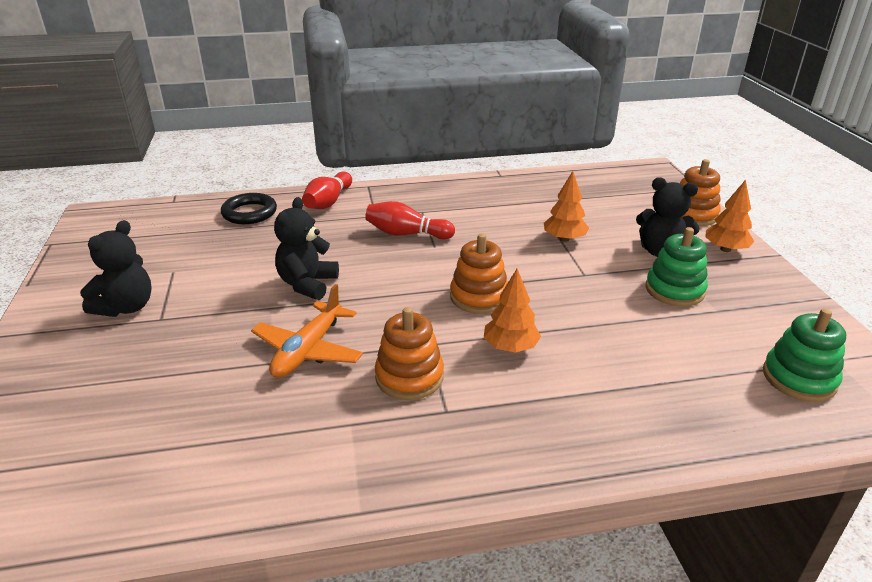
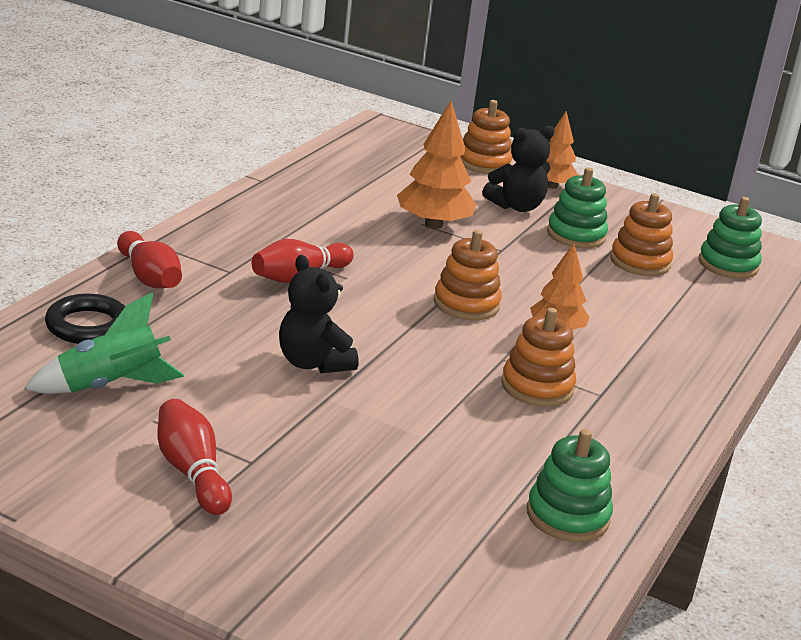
camera: 55 degrees left, 5 degrees down
(126, 307) = (192, 472): black teddy bear -> red bowling pin
(193, 245) = (109, 386): none -> green rocket
(231, 479) = (567, 516): none -> green stacking toy
(308, 350) = (432, 411): orange plane -> none
(564, 239) = (433, 224): orange tree -> orange tree, size x1.51
(698, 334) = (640, 262): none -> orange stacking toy

